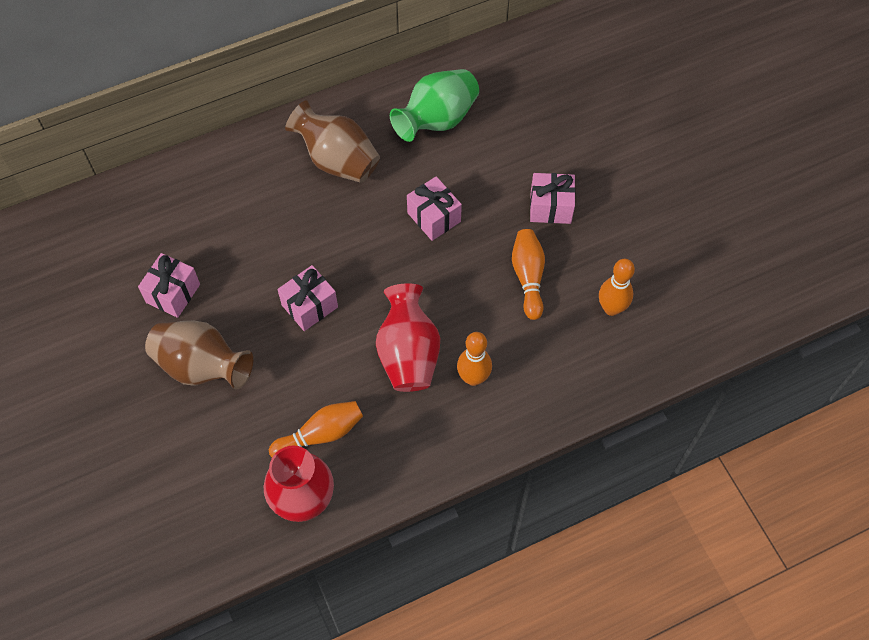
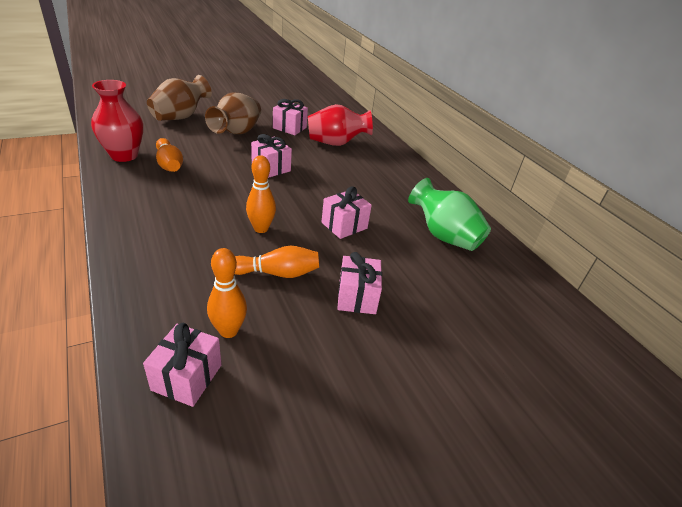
camera: 85 degrees right, 25 degrees down
(337, 160) = (394, 187): brown vase -> brown vase (180, 117)
(408, 353) = (219, 203): red vase -> red vase (336, 143)
(473, 378) = (184, 231): orange bowling pin -> orange bowling pin (261, 228)
(665, 329) = (187, 377): none -> pink gift

